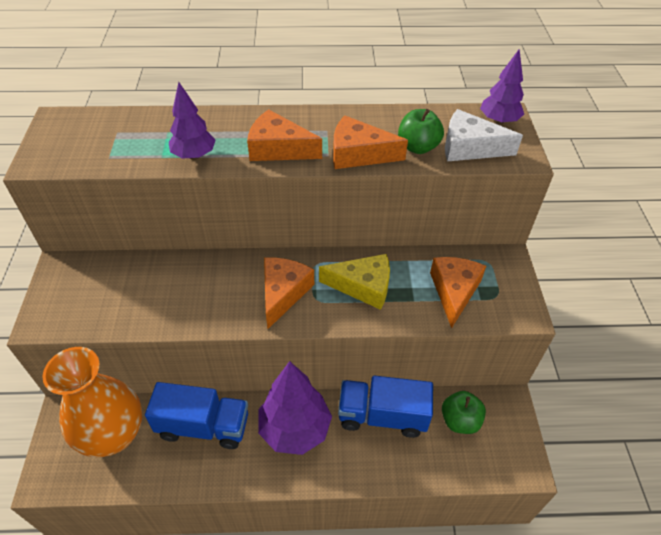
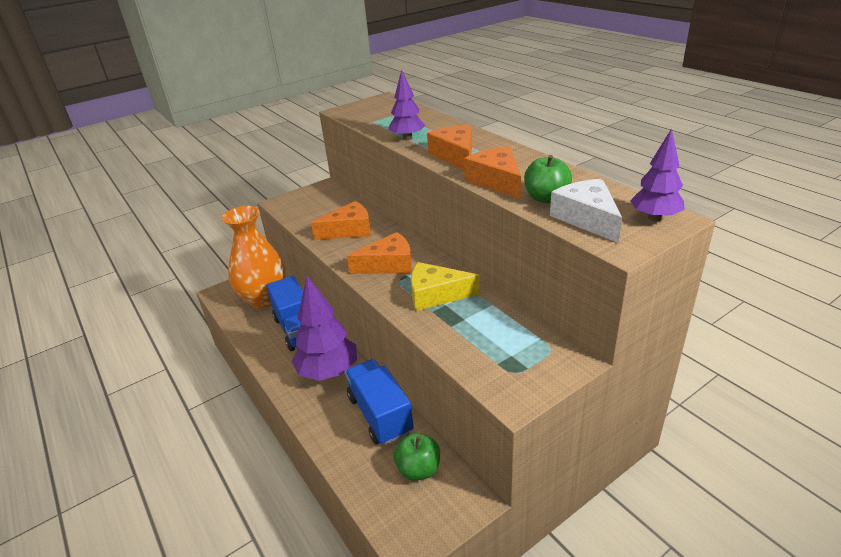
camera: 60 degrees right, 15 degrees down
(363, 286) = (436, 295): yellow cheese -> yellow cheese turned 120 degrees clockwise
(454, 291) = (487, 343): orange cheese -> orange cheese (349, 230)

